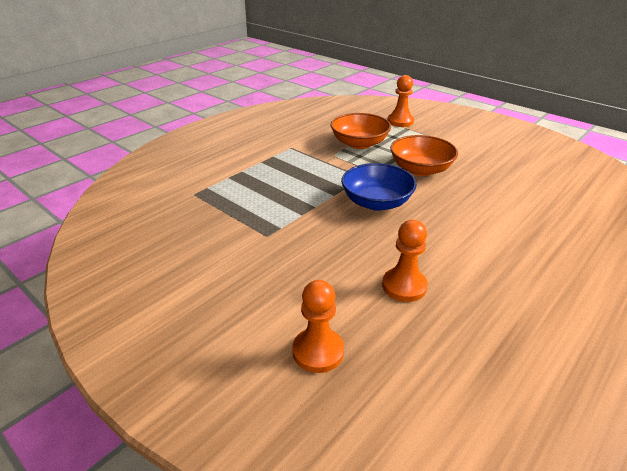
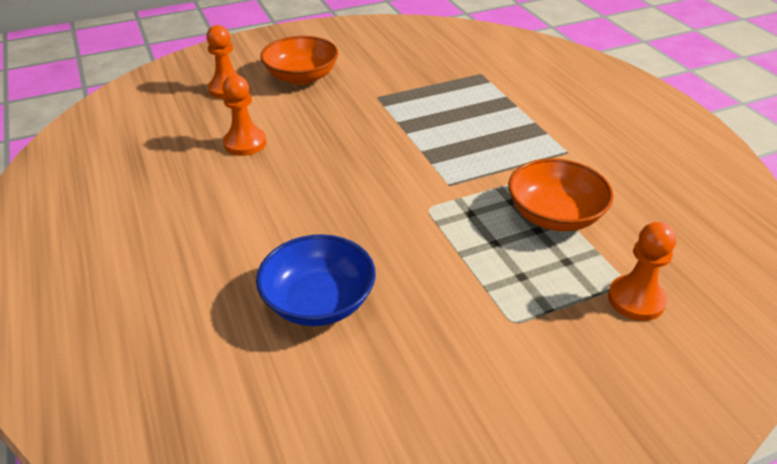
camera: 115 degrees right, 5 degrees up
(376, 202) = (383, 174): blue bowl -> blue bowl (319, 301)
(420, 169) = (438, 243): orange bowl -> orange bowl (301, 77)

